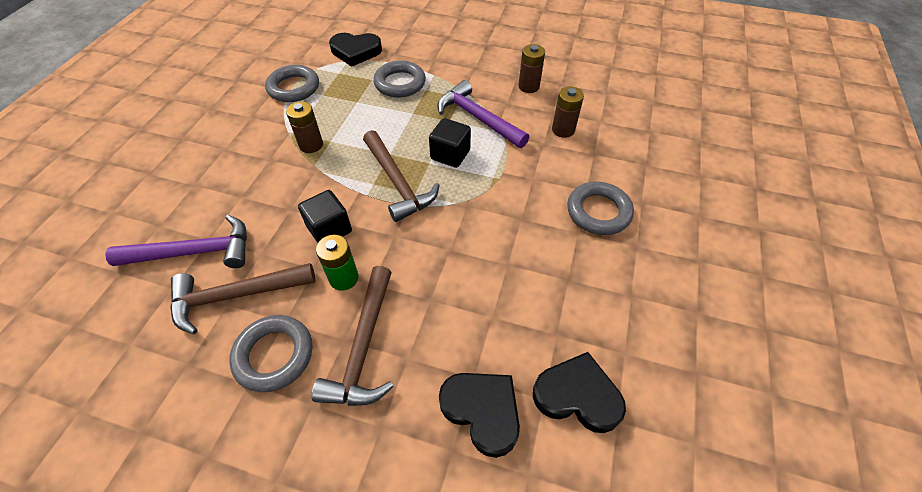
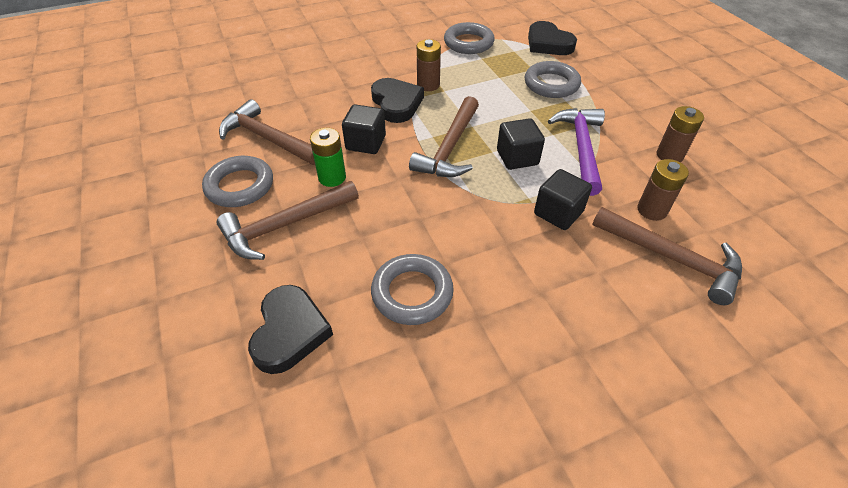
camera: 50 degrees right, 5 degrees down
(195, 252) = (282, 100): purple hammer -> none
(522, 173) = (558, 213): none -> black cube
(577, 395) = (360, 395): black heart -> black heart (396, 103)
(598, 212) = (585, 295): grey ring -> grey ring (412, 293)
(606, 151) = (672, 258): none -> brown hammer

